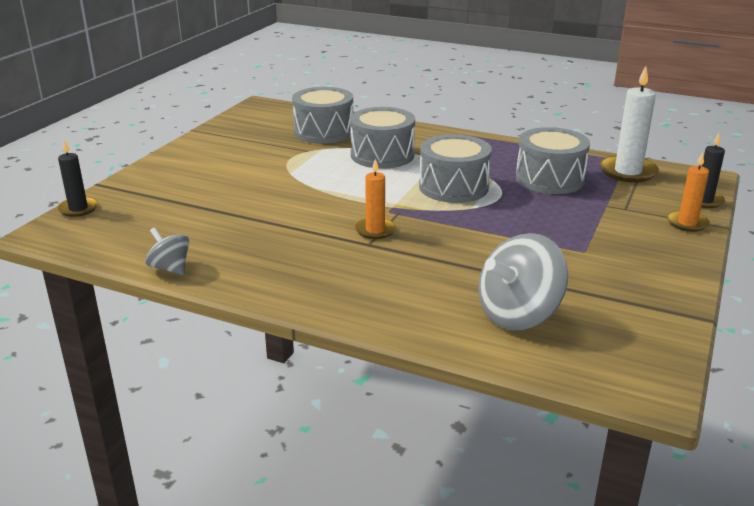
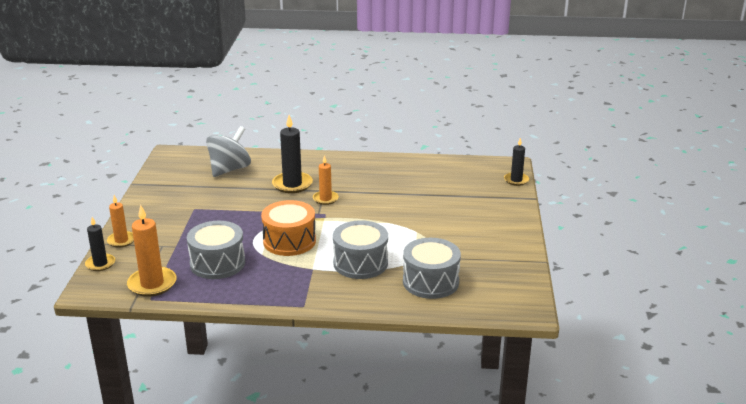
camera: 160 degrees right, 0 degrees up
(170, 268) = (418, 160): grey spinning top -> none
(414, 263) = (292, 184): none -> black candle
(453, 187) = (289, 241): grey drum -> orange drum
(628, 172) = (152, 284): white candle -> orange candle

